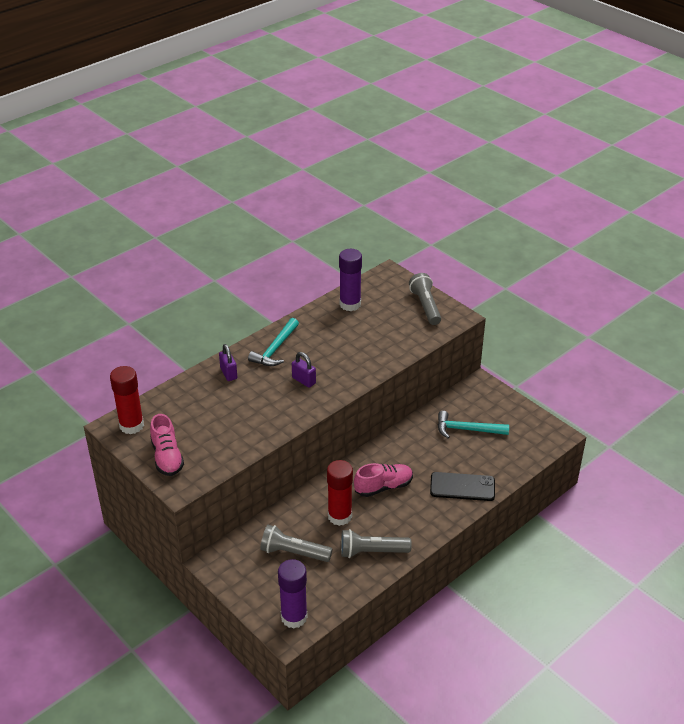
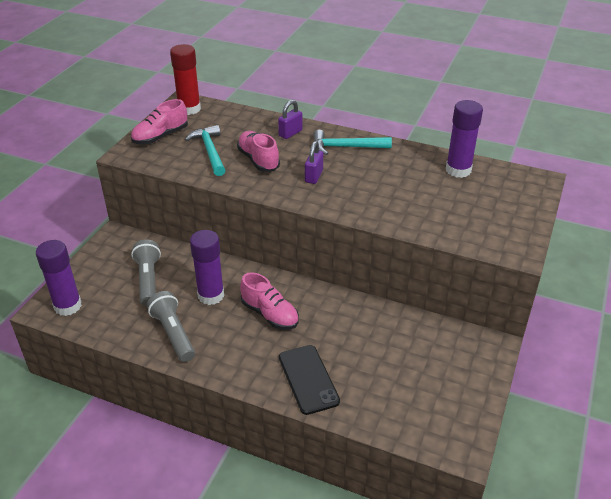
camera: 65 degrees right, 0 degrees up
(256, 405) = (258, 160): none -> pink shoe
(339, 516) = (211, 295): red glue stick -> purple glue stick
(425, 306) = (510, 221): grey flashlight -> none
(467, 429) = (405, 356): turquoise hammer -> turquoise hammer (210, 151)

